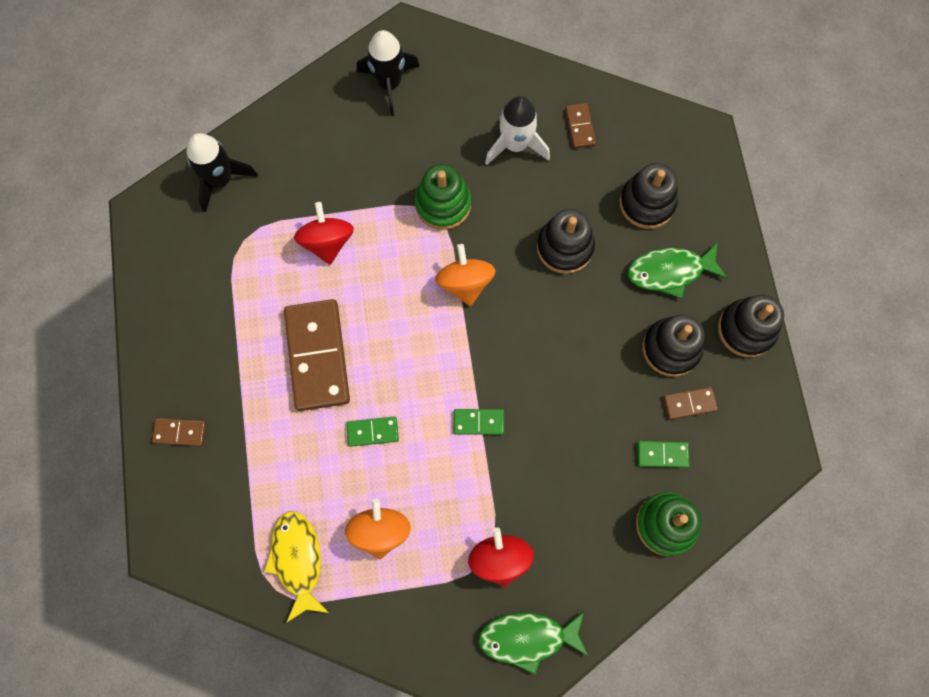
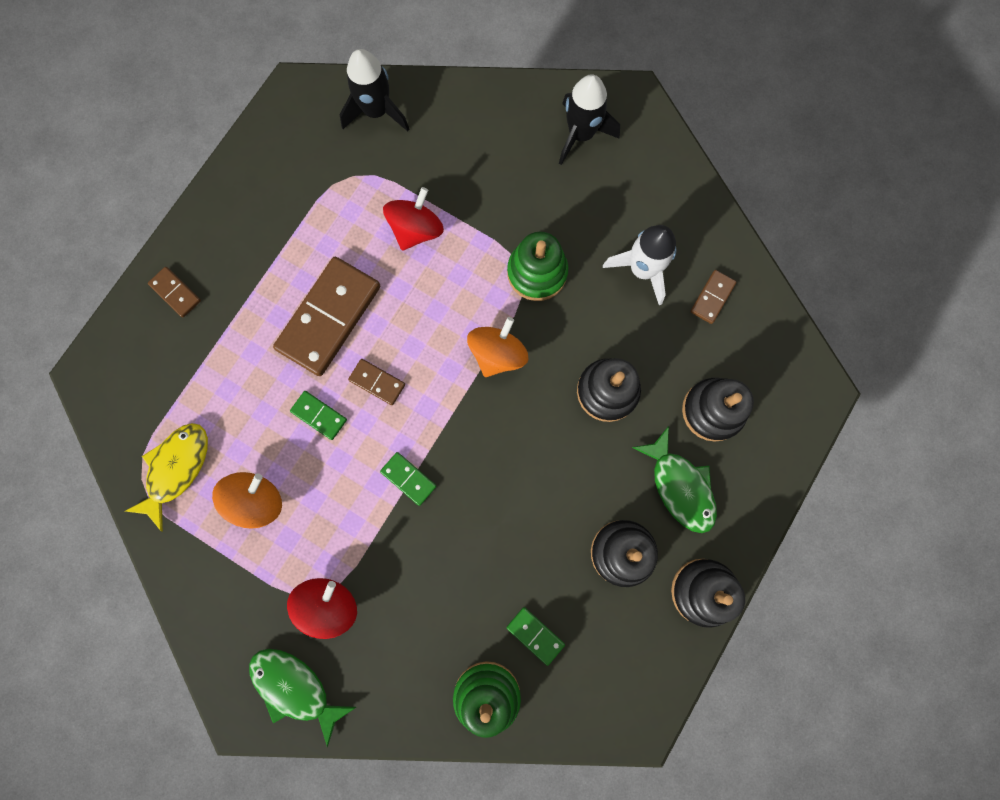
camera: 40 degrees right, 5 degrees up
(670, 272) = (680, 486): green fish -> green fish turned 150 degrees counterclockwise
(689, 403) = (596, 612): brown domino -> brown domino (377, 382)

